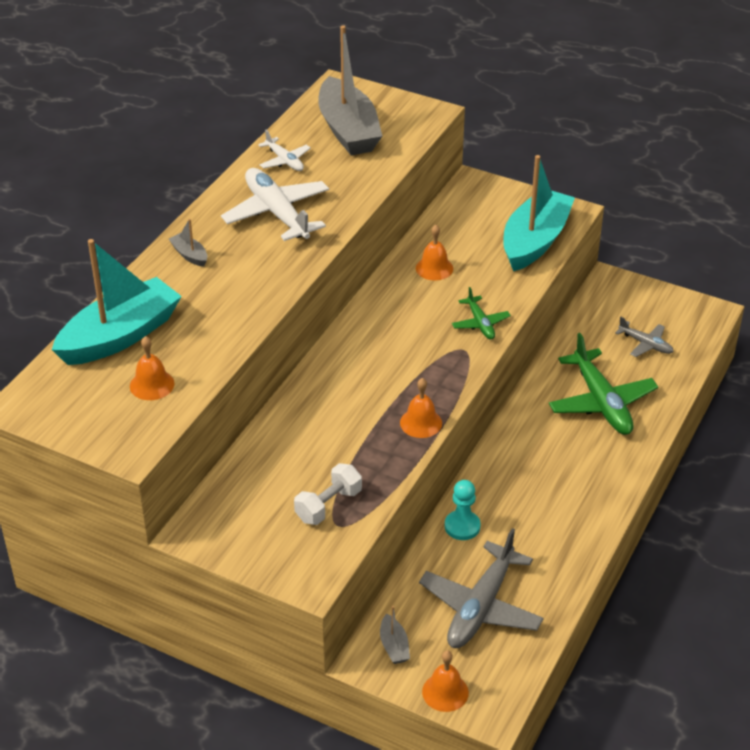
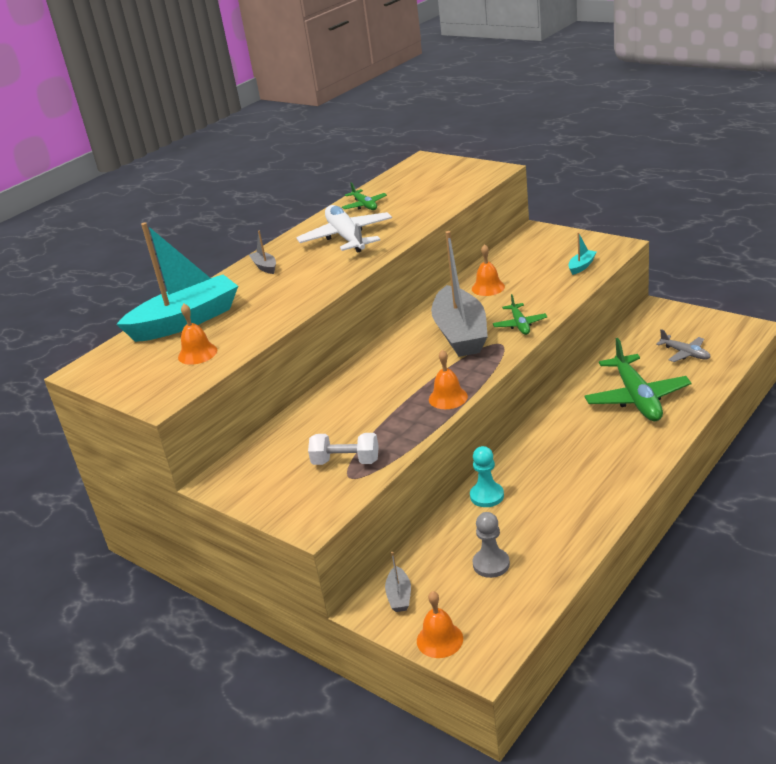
camera: 15 degrees right, 10 degrees down
(284, 160) = (364, 205): white plane -> green plane
(328, 505) = (346, 461): white dumbbell -> white dumbbell turned 45 degrees clockwise
(348, 130) = (423, 184): grey boat -> grey boat (460, 334)
(481, 607) = (491, 564): grey plane -> grey pawn
(535, 241) = (581, 266): turquoise boat -> turquoise boat, size x0.40

